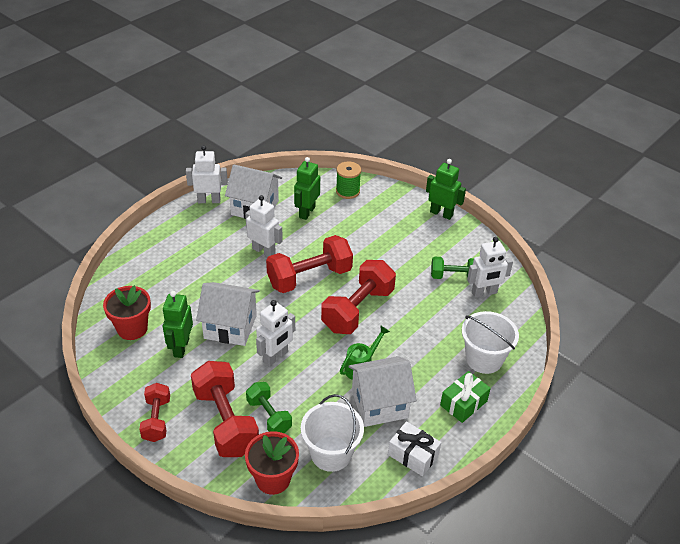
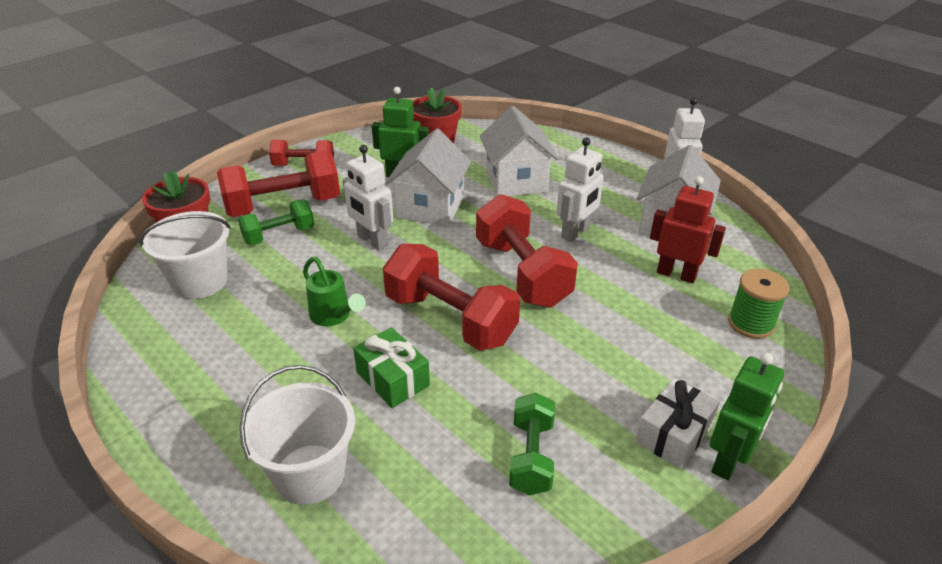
camera: 95 degrees right, 5 degrees down
(306, 212) = (676, 274): green robot -> red robot
(379, 404) = (260, 330): white house -> white house (516, 181)
(413, 455) = (157, 357): white gift -> white gift (673, 434)
(463, 403) = (223, 429): green gift -> green gift (392, 379)
(484, 293) = (484, 503): white robot -> none

